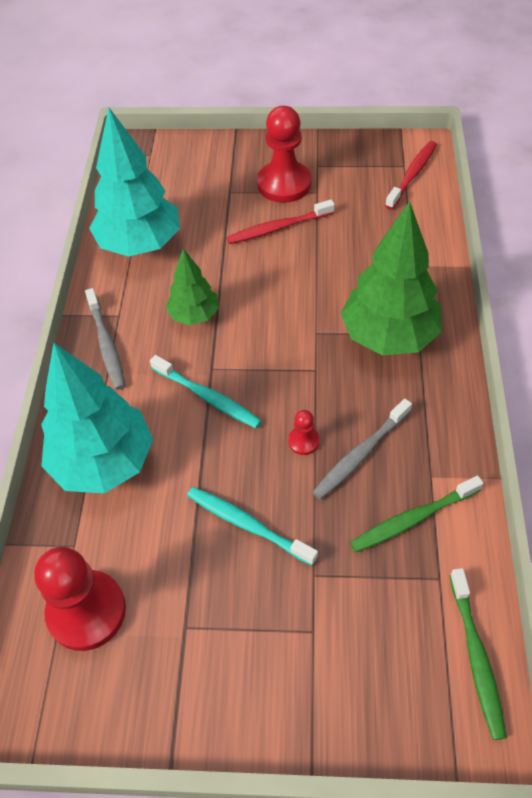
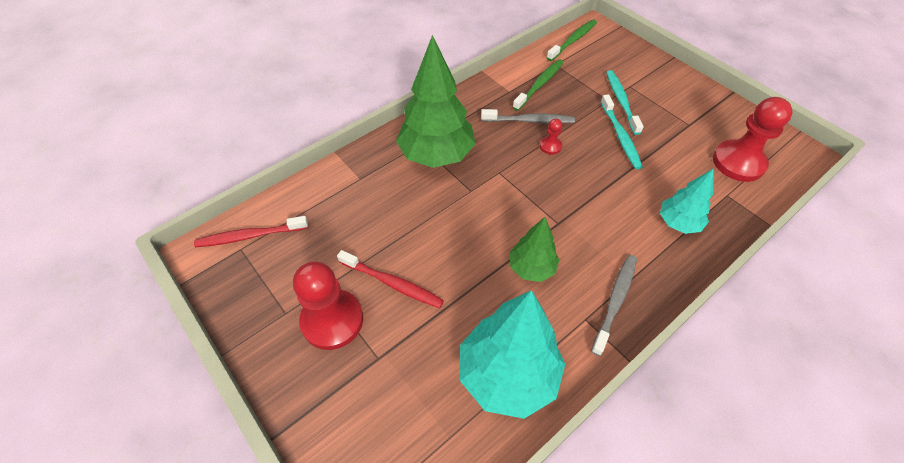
camera: 135 degrees left, 0 degrees up
(103, 462) = (678, 223): turquoise tree -> turquoise tree, size x0.55
(207, 397) = (579, 208): turquoise toothbrush -> turquoise toothbrush (621, 101)
(413, 519) = (539, 85): green toothbrush -> green toothbrush turned 75 degrees counterclockwise

